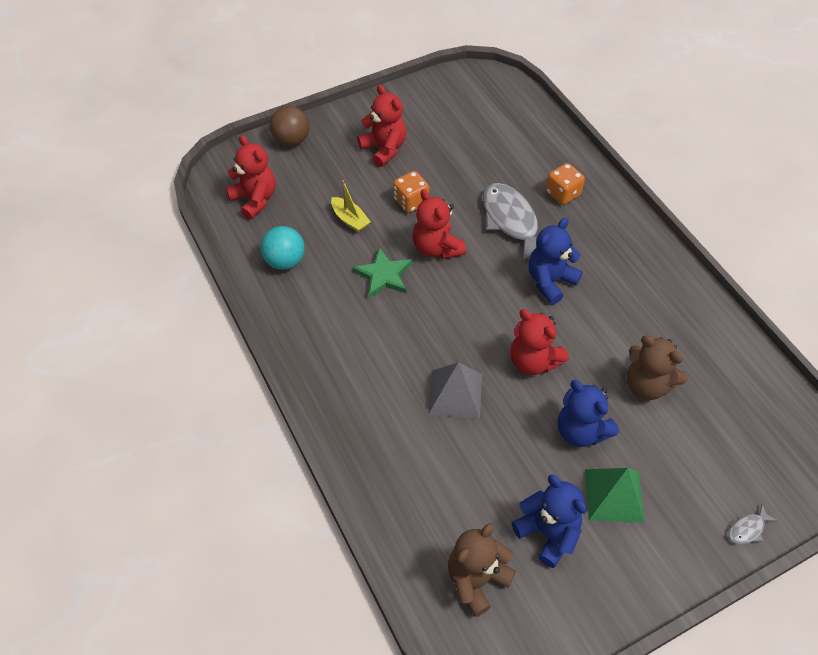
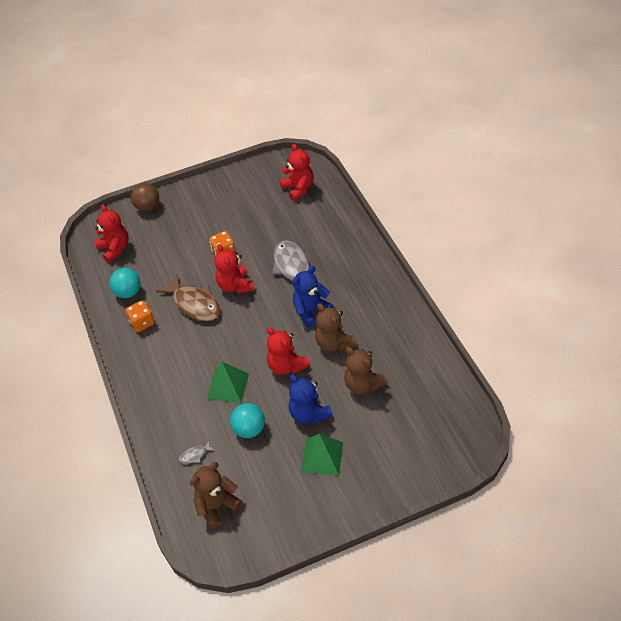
camera: 10 degrees right, 5 degrees down
(350, 219) = (178, 264): yellow boat -> none
(384, 149) = (212, 214): red teddy bear -> red teddy bear (298, 189)
(384, 275) = (194, 304): green star -> brown fish
(455, 394) = (228, 386): grey pyramid -> green pyramid
(500, 458) = (249, 429): none -> turquoise ball
(548, 533) = (271, 479): blue teddy bear -> none
(563, 194) = (334, 249): orange dice -> orange dice (142, 323)
(592, 326) = (334, 343): none -> brown teddy bear
(748, 529) = (409, 483): grey fish -> grey fish (195, 455)

